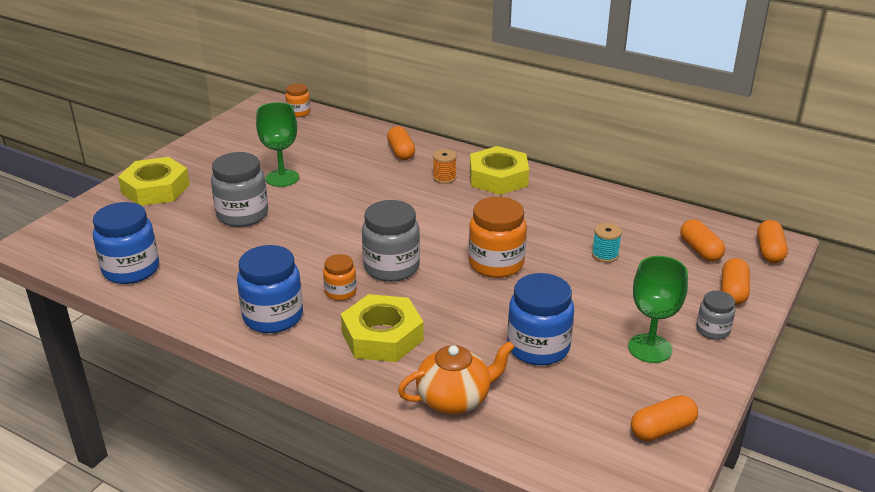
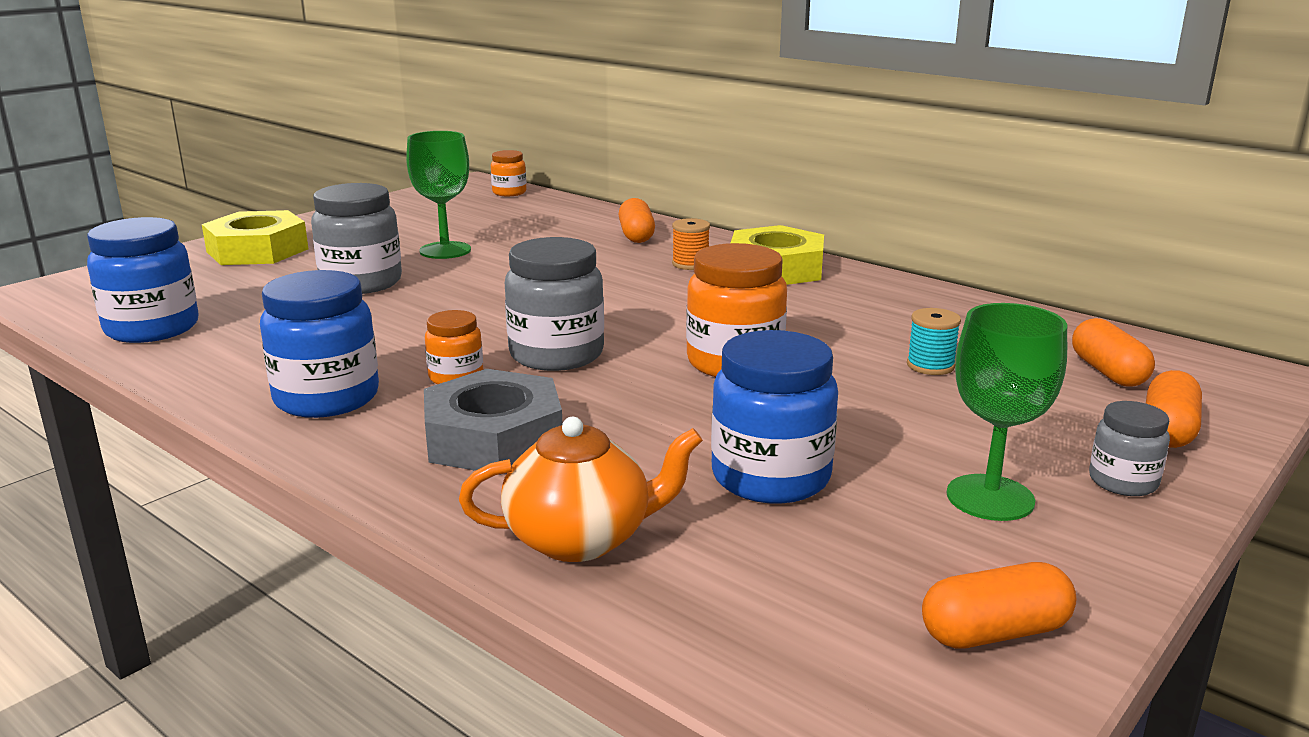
camera: 10 degrees right, 10 degrees down
(382, 336) = (494, 438): yellow nut -> grey nut
(769, 251) = (1241, 382): orange capsule -> none

